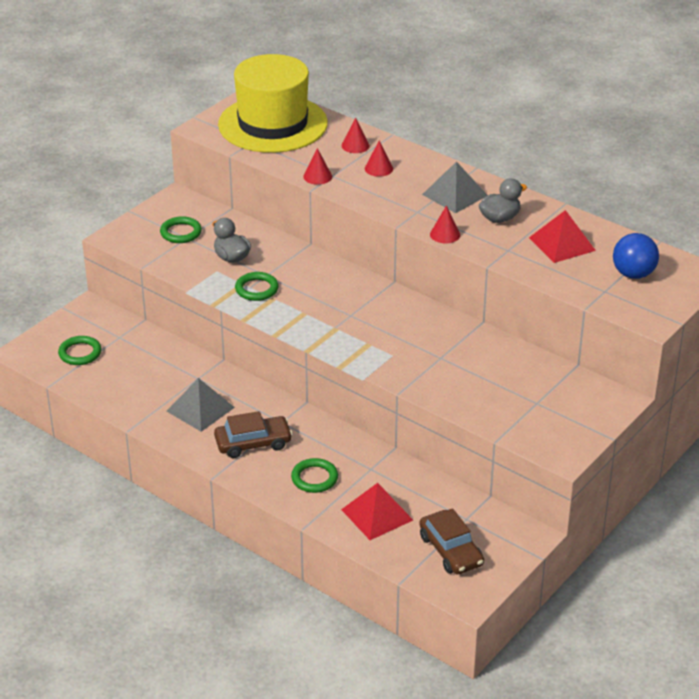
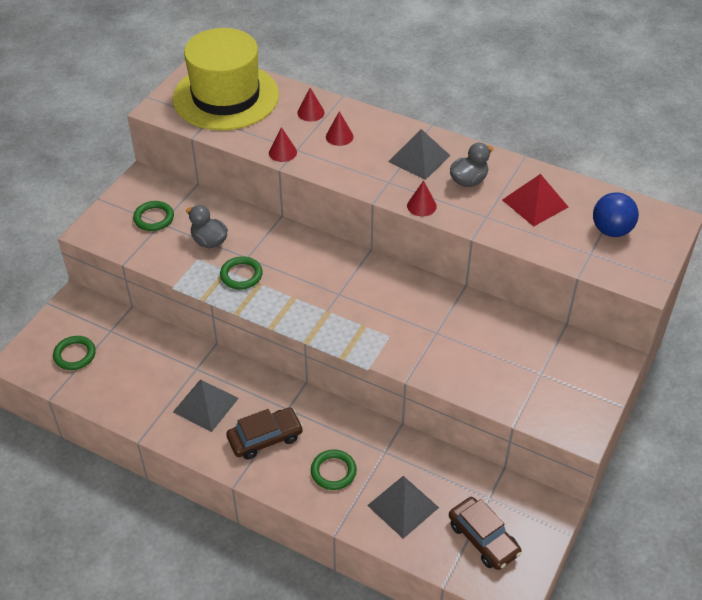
camera: 10 degrees left, 10 degrees up
(377, 514) = (403, 506): red pyramid -> grey pyramid

